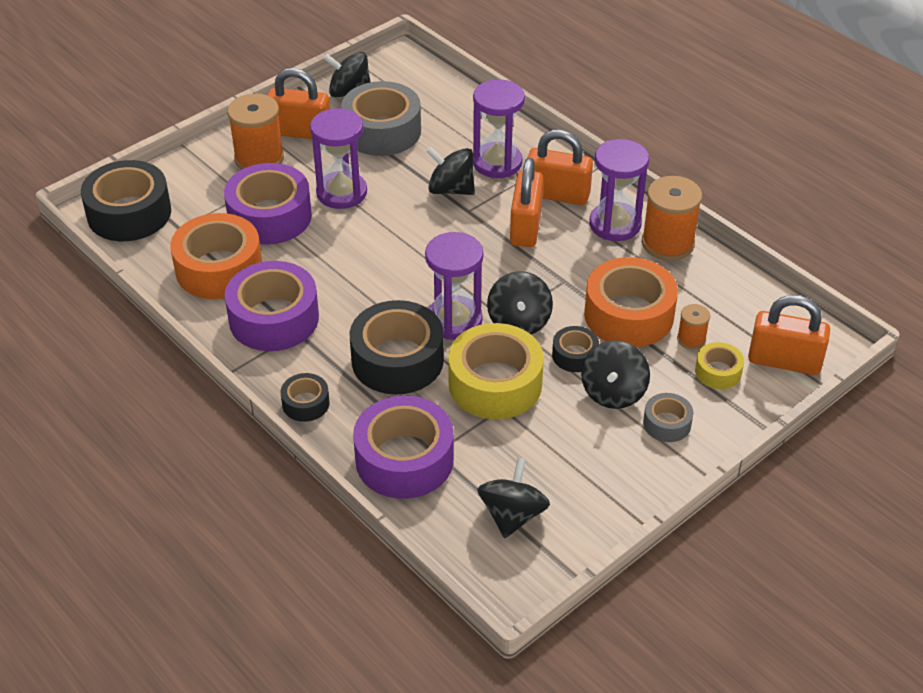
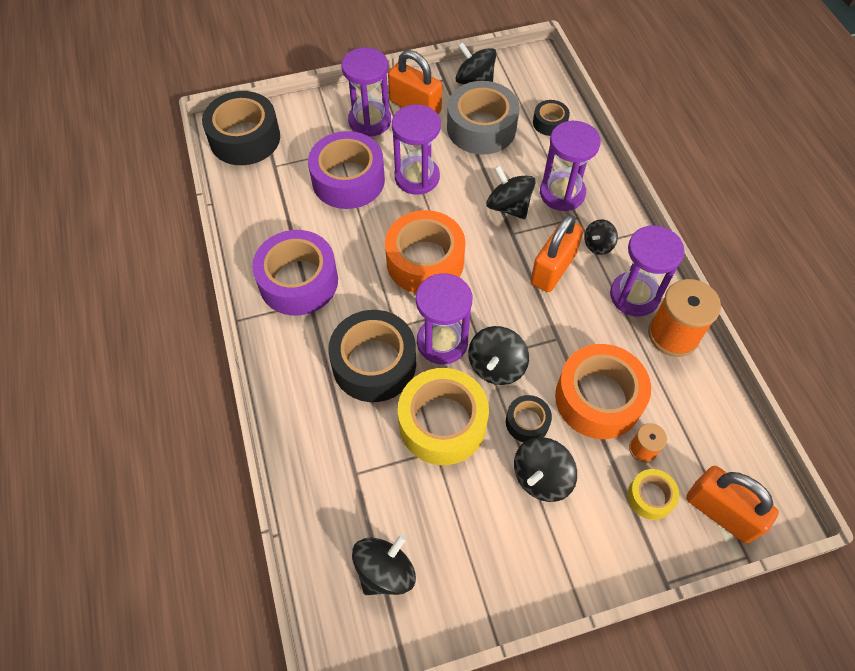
camera: 25 degrees right, 15 degrees up
(219, 269) = (283, 216): orange tape -> orange tape (425, 261)
(259, 158) = (370, 121): orange spool -> purple hourglass
(305, 403) = (278, 376): black tape -> black tape (550, 123)
(404, 459) = (326, 469): purple tape -> none
(557, 194) = (598, 245): orange padlock -> black spinning top
(667, 424) = (573, 534): grey tape -> none

